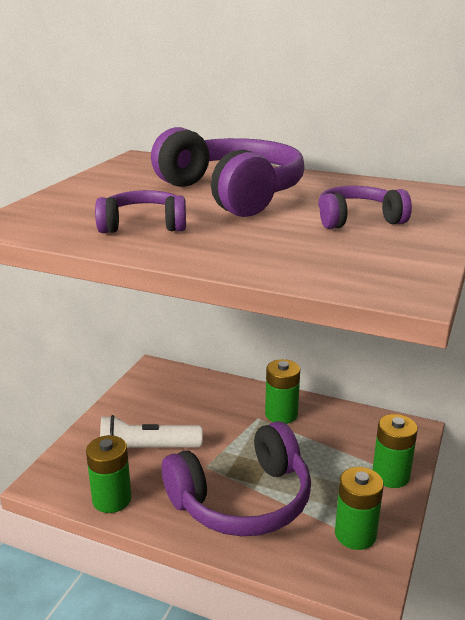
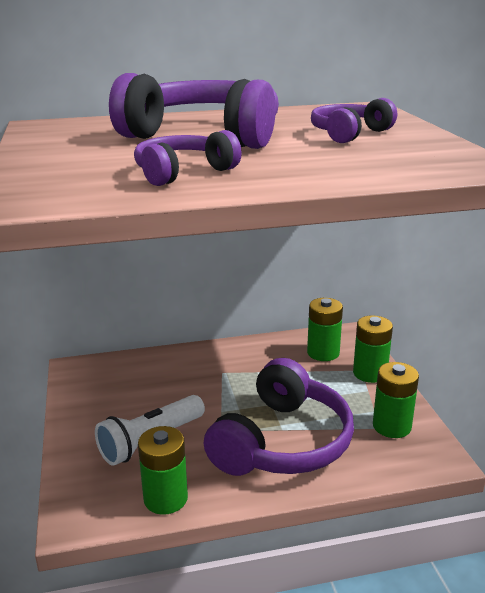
camera: 35 degrees left, 0 degrees up
(281, 414) = (239, 362): green battery -> green battery (323, 353)

